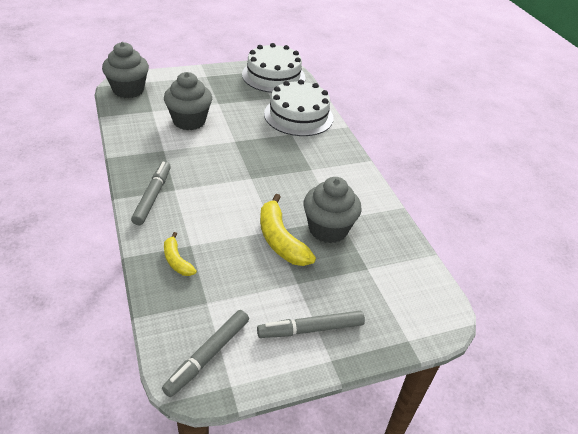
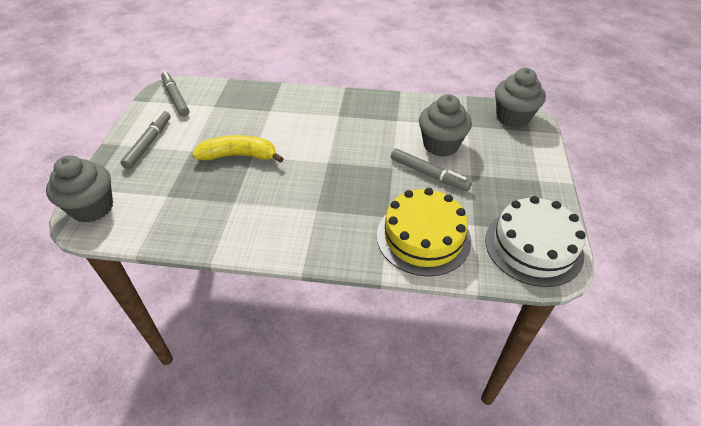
camera: 120 degrees right, 5 degrees up
(152, 196) = (336, 103): grey marker -> grey marker (429, 174)
(177, 261) = (260, 101): yellow banana -> none
(298, 115) = (423, 237): white cake -> yellow cake
(328, 229) = (227, 189): grey cupcake -> grey cupcake (92, 208)

